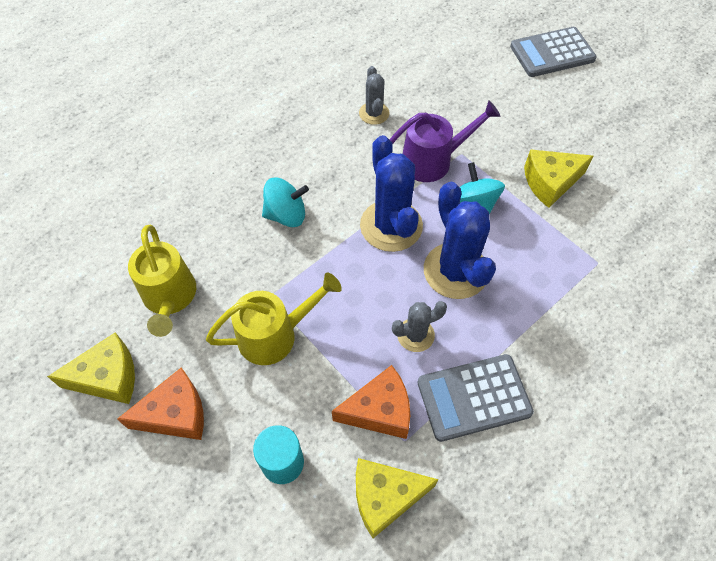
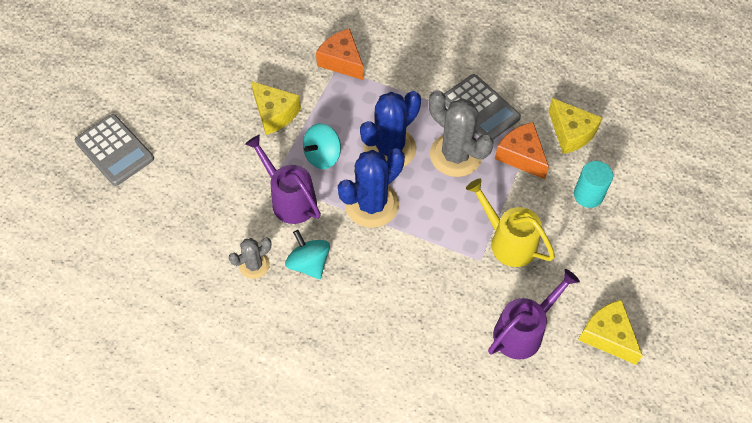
camera: 115 degrees left, 0 degrees up
(170, 298) = (523, 331): yellow watering can -> purple watering can
(176, 414) = (601, 274): orange cheese -> orange cheese (342, 61)
(286, 215) = (401, 284): turquoise spinning top -> turquoise spinning top (309, 263)
(415, 335) = (455, 155): grey cactus -> grey cactus, size x1.84

